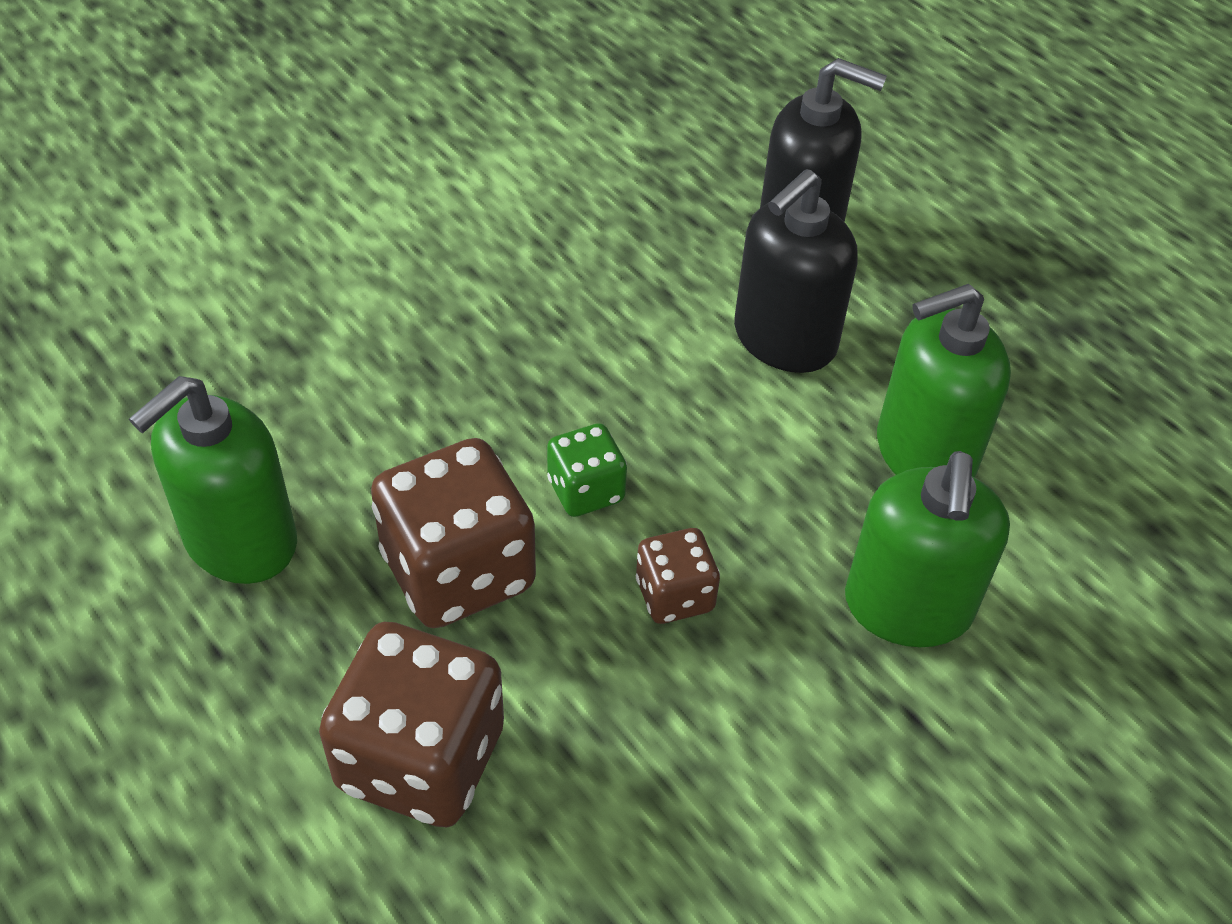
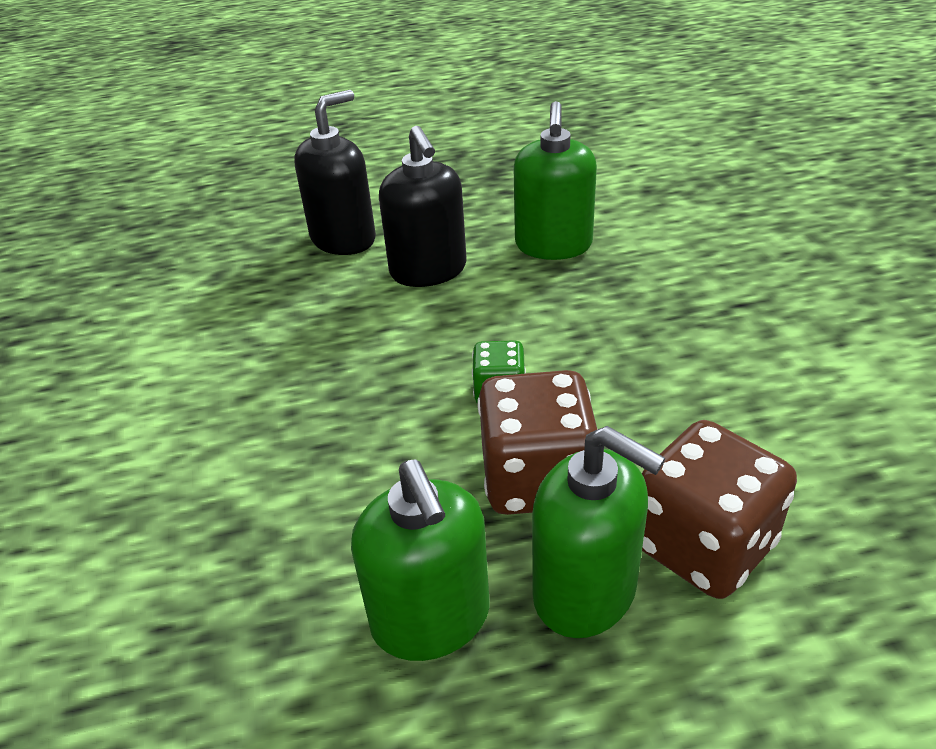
camera: 60 degrees left, 10 degrees down
(674, 595) = (611, 374): brown dice -> none
(907, 607) = (663, 284): green soap dispenser -> green soap dispenser (585, 592)

